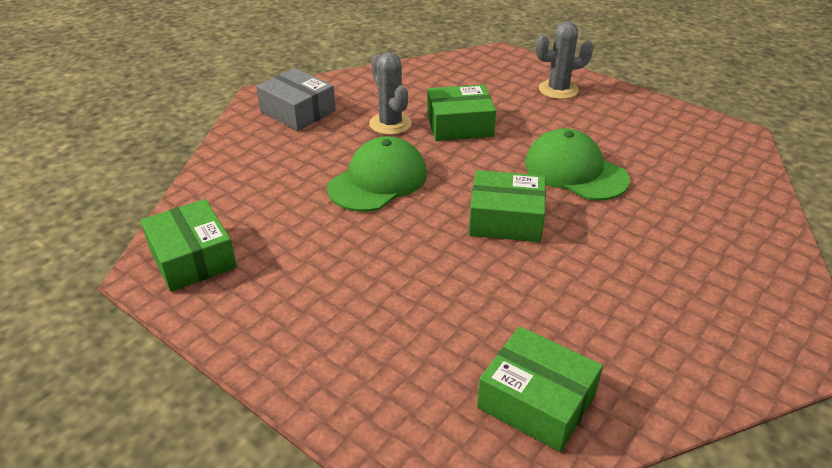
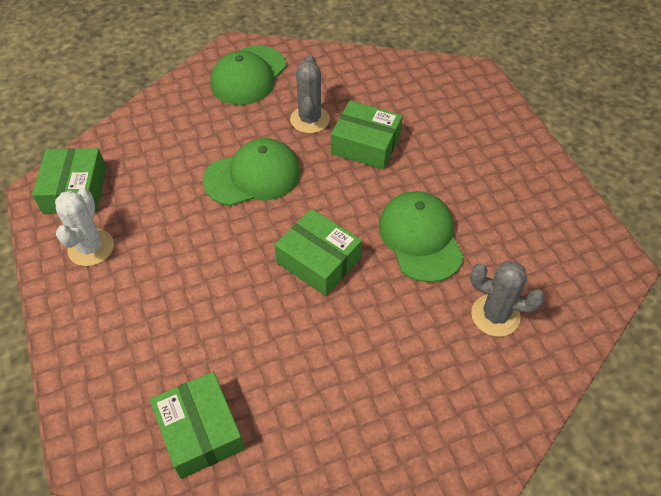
camera: 30 degrees right, 15 degrees up
(259, 299) = (91, 248): none -> white cactus
(297, 111) = (248, 76): grey box -> green cap
(558, 90) = (490, 139): grey cactus -> grey cactus (495, 315)

